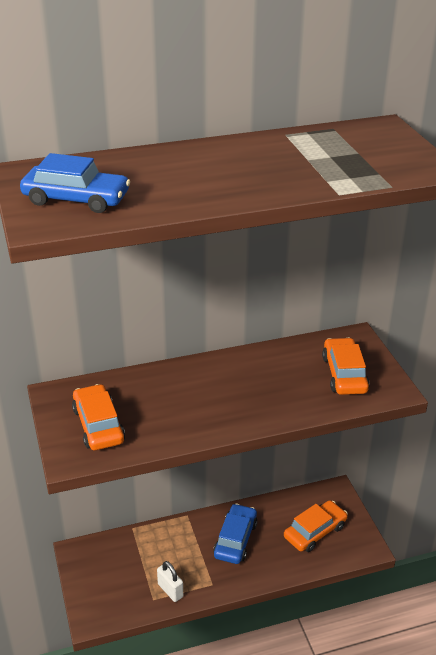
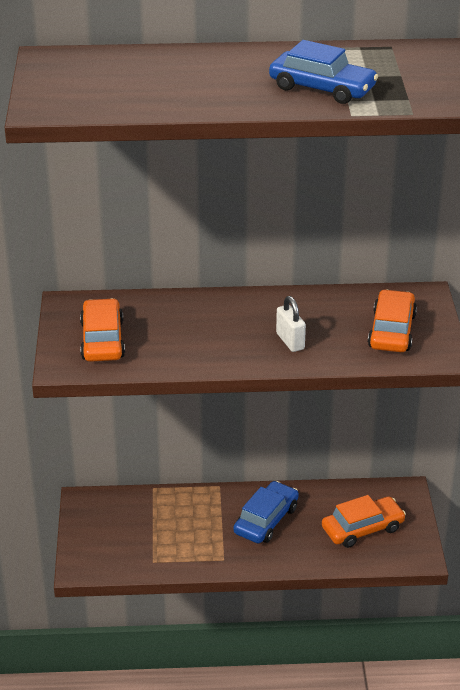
camera: 15 degrees right, 0 degrees up
(76, 199) = (86, 90): blue car -> blue car (322, 88)
(170, 590) = (174, 556): white padlock -> white padlock (290, 341)

